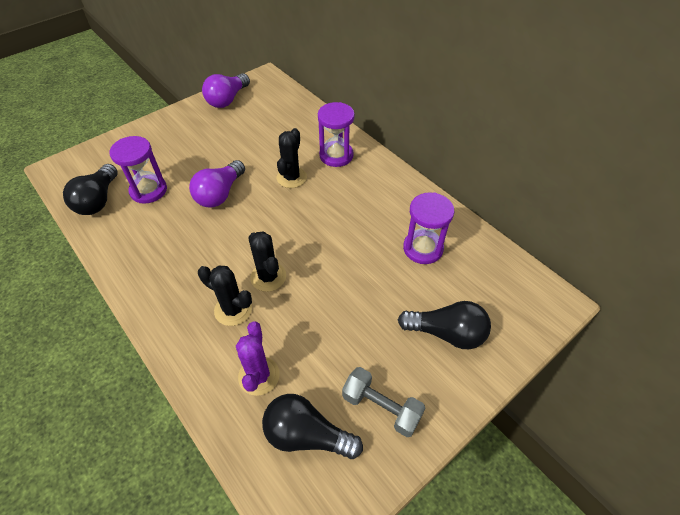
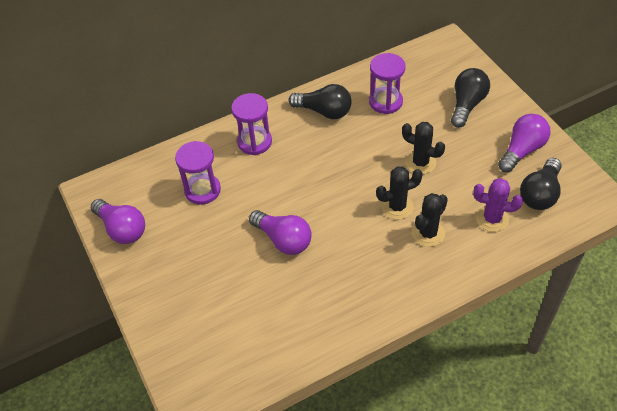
camera: 75 degrees left, 0 degrees up
(98, 200) = (262, 354): black light bulb -> black light bulb (324, 111)
(148, 190) = (260, 305): purple hourglass -> purple hourglass (202, 190)
(291, 177) = (276, 180): black cactus -> black cactus (420, 162)
(381, 407) = (522, 150): grey dumbbell -> purple light bulb

